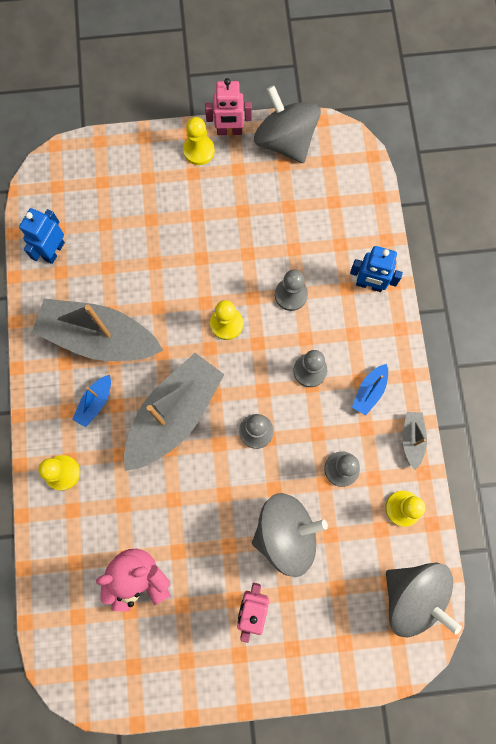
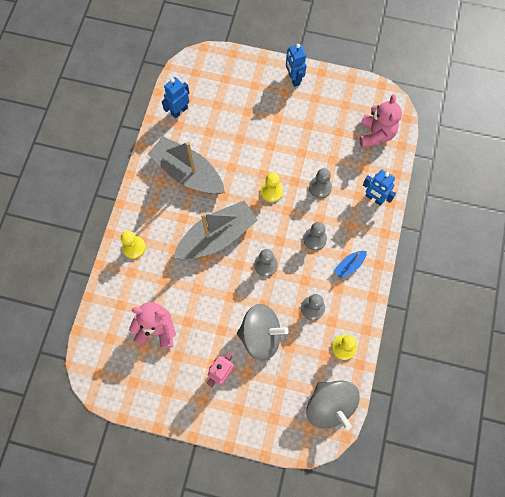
camera: 20 degrees right, 5 degrees down
(95, 402) = (170, 212): blue boat -> none
(199, 151) = (293, 79): yellow pawn -> blue robot
(229, 131) = (318, 73): pink robot -> none
(285, 141) = (352, 91): grey spinning top -> none
(339, 193) = (375, 134): none -> pink teddy bear
(412, 439) = (366, 306): grey boat -> none

